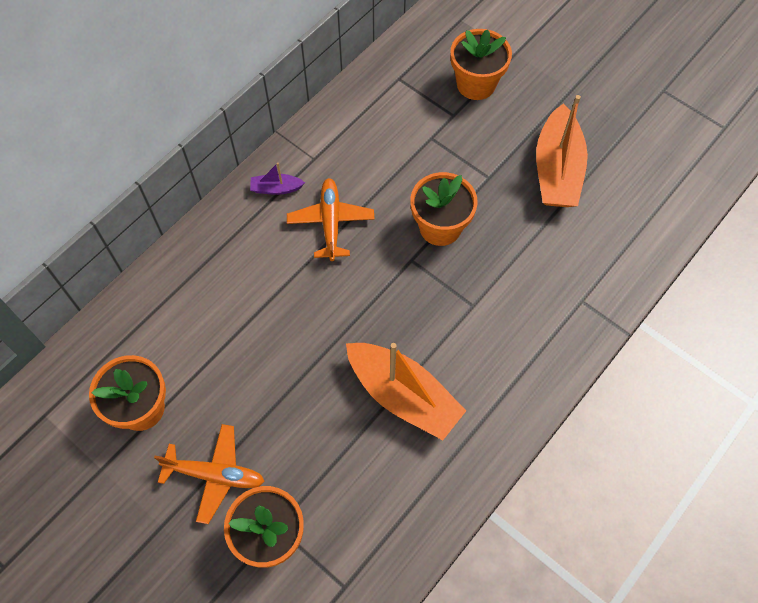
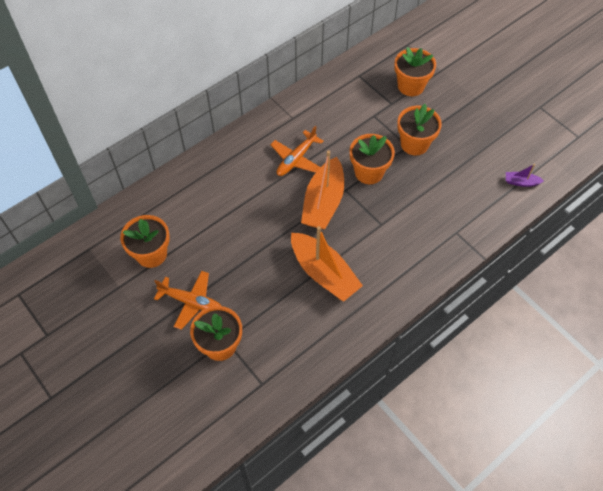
camera: 10 degrees right, 5 degrees down
(276, 188) = (264, 133): purple boat -> purple boat (521, 182)
(331, 222) = (296, 159): orange plane -> orange plane turned 150 degrees counterclockwise
(497, 173) = (414, 144): none -> orange flower pot
(557, 170) = (456, 147): orange boat -> orange boat (323, 202)

